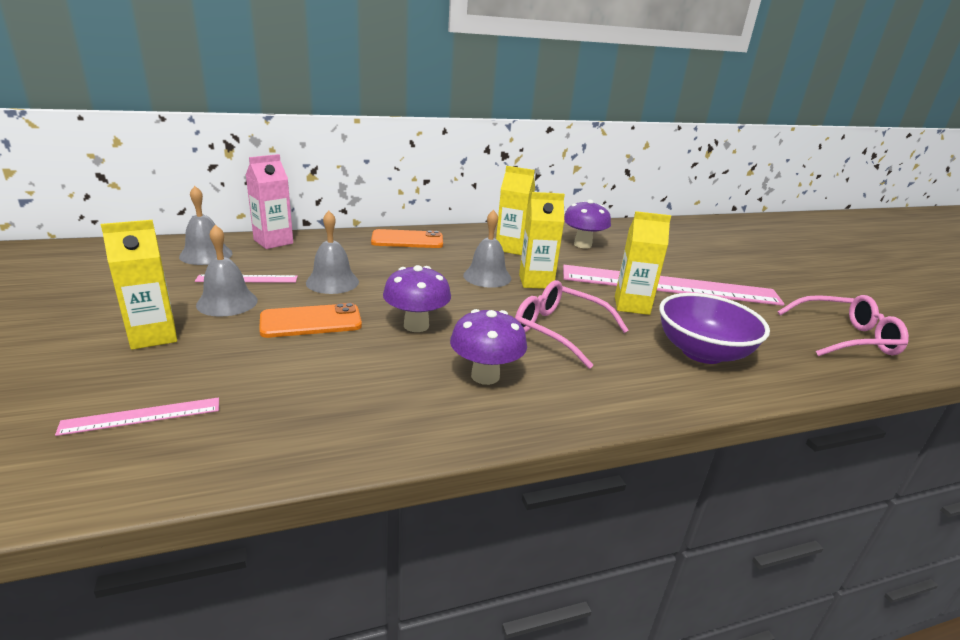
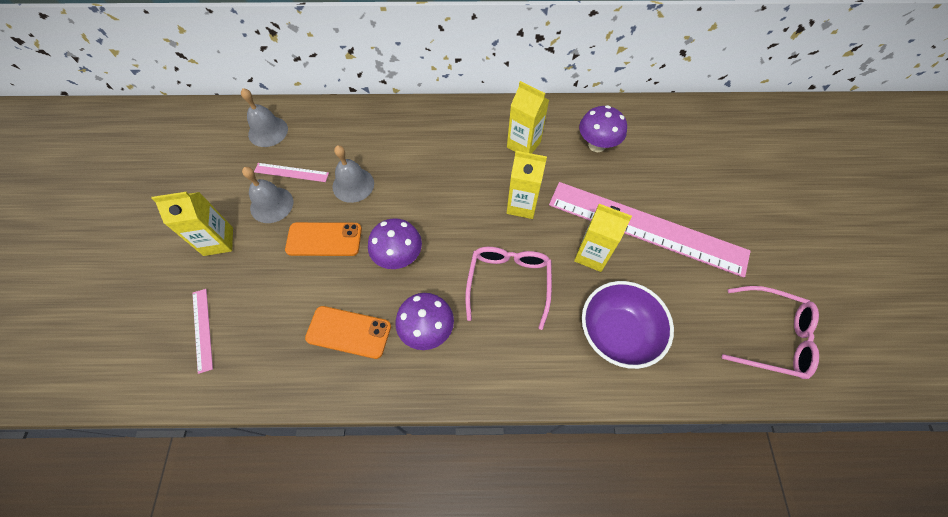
camera: 20 degrees right, 35 degrees up
(142, 416) = (202, 329): pink ruler -> pink ruler turned 75 degrees clockwise
(273, 241) = (322, 114): pink carton -> none
(407, 240) = (434, 121): orange phone -> orange phone (348, 332)
(487, 276) = (482, 192): grey bell -> none
(558, 331) = (508, 282): pink glasses -> pink glasses turned 45 degrees clockwise

